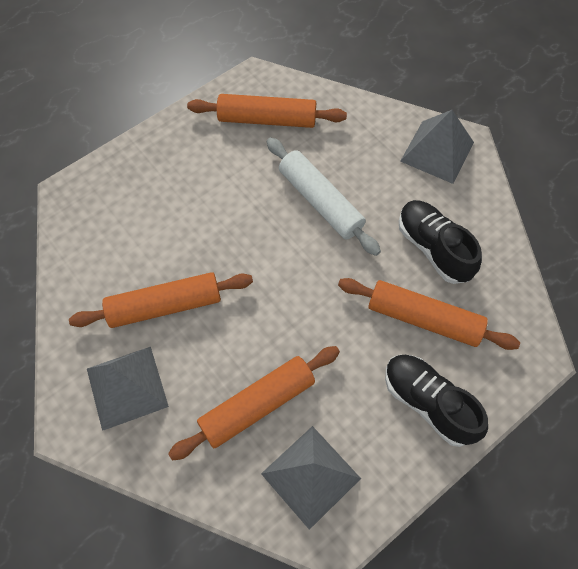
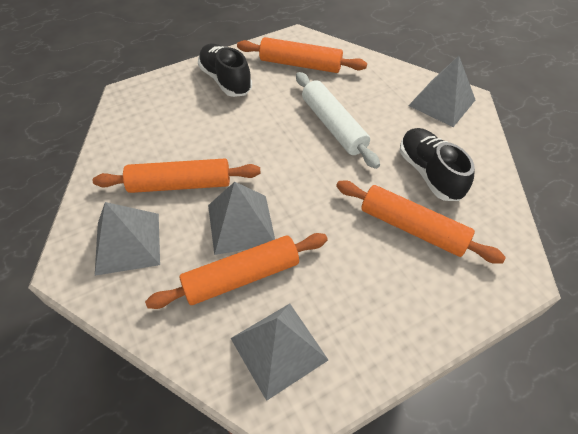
camera: 10 degrees right, 10 degrees down
(243, 344) = (241, 224): none -> grey pyramid
(428, 403) = (407, 301): black shoe -> black shoe (225, 80)

